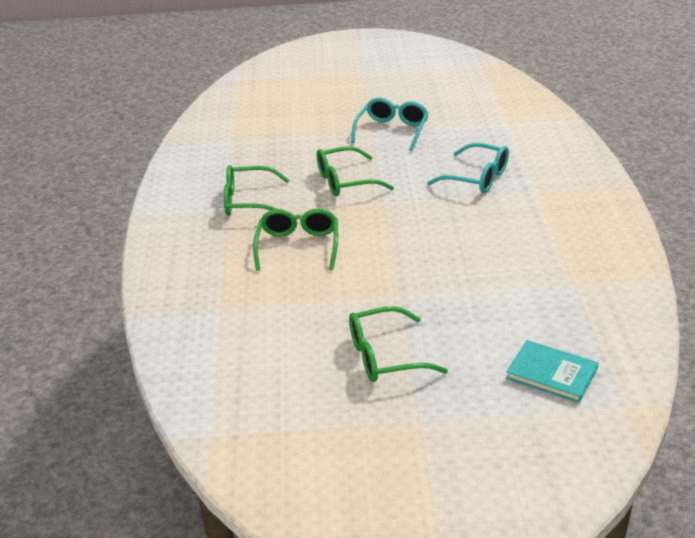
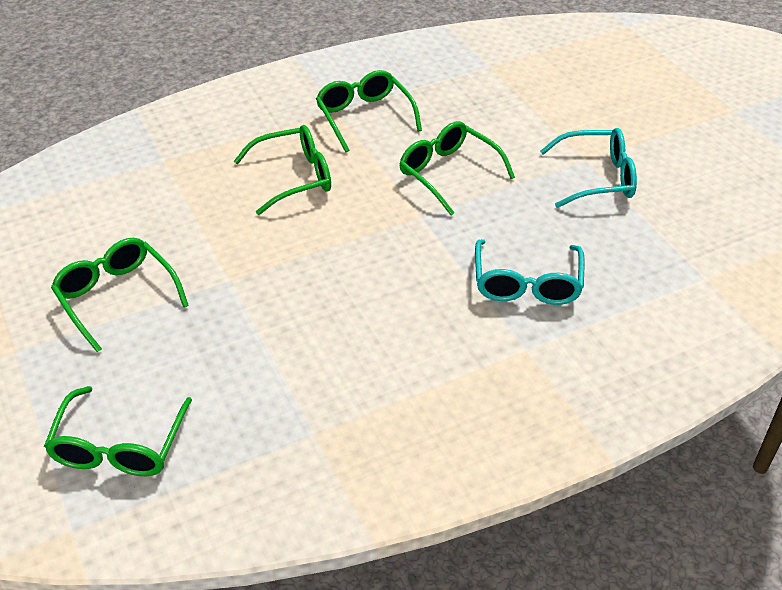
camera: 65 degrees right, 10 degrees up
(551, 373) = (119, 446): turquoise book -> green glasses

